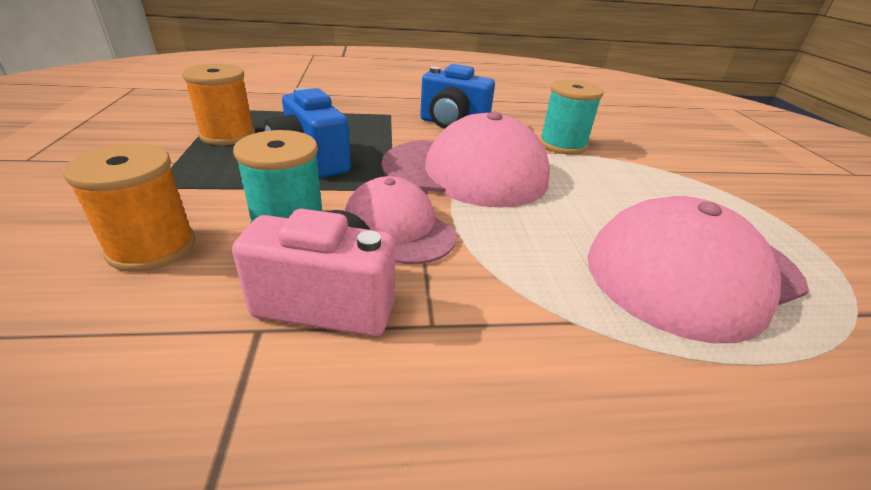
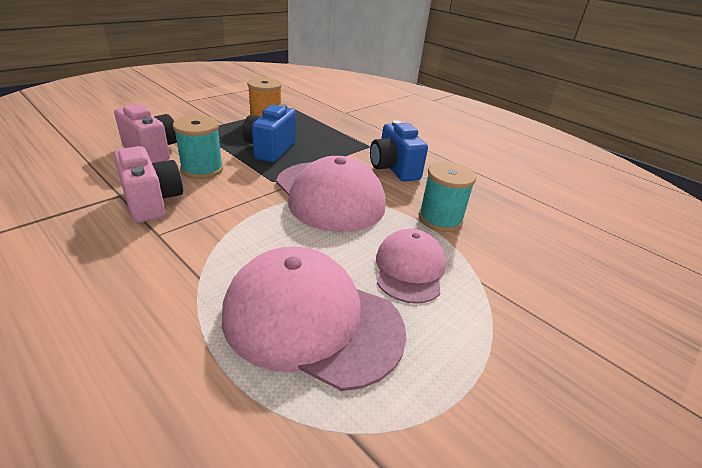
camera: 50 degrees right, 0 degrees up
(152, 247) = (152, 151): orange spool -> pink camera
(398, 227) = (234, 196): pink cap -> pink cap (409, 269)

